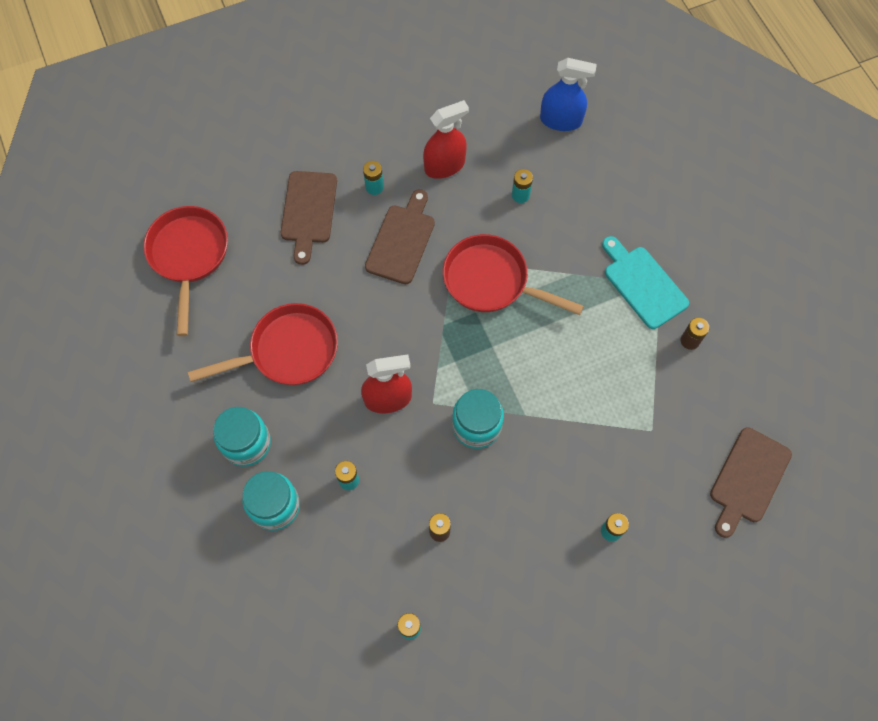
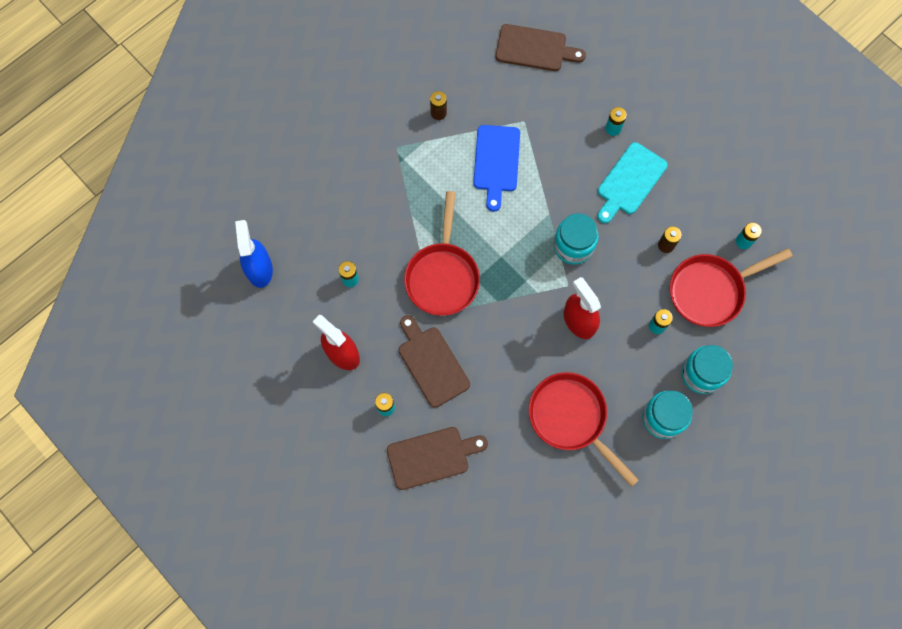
camera: 110 degrees left, 5 degrees up
(189, 256) = (517, 547): red pan -> red pan (710, 291)
(401, 241) = (431, 363): brown cutting board -> brown cutting board turned 60 degrees clockwise
(608, 381) = (496, 162): none -> blue cutting board
(642, 284) = (401, 159): turquoise cutting board -> turquoise cutting board (630, 181)

